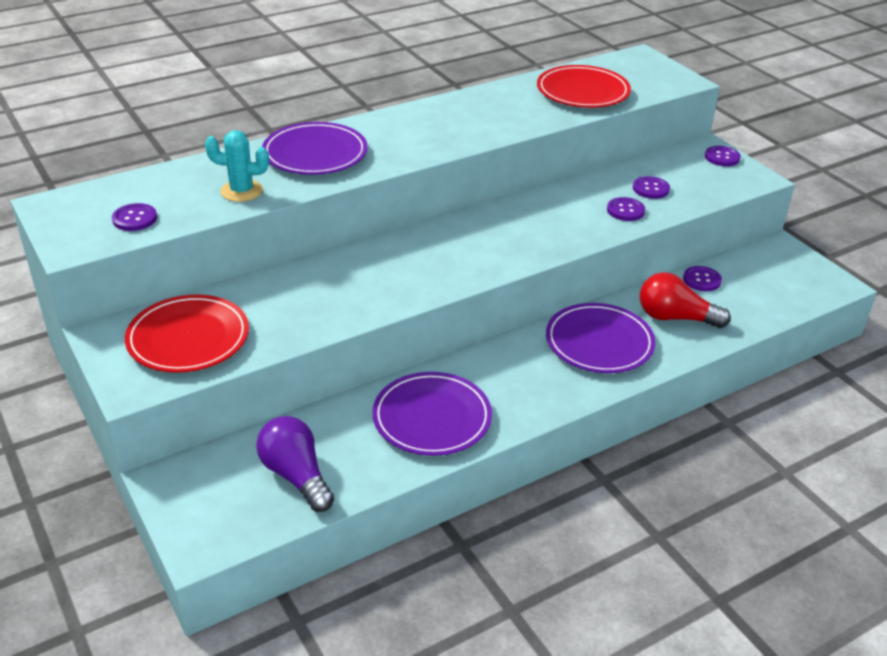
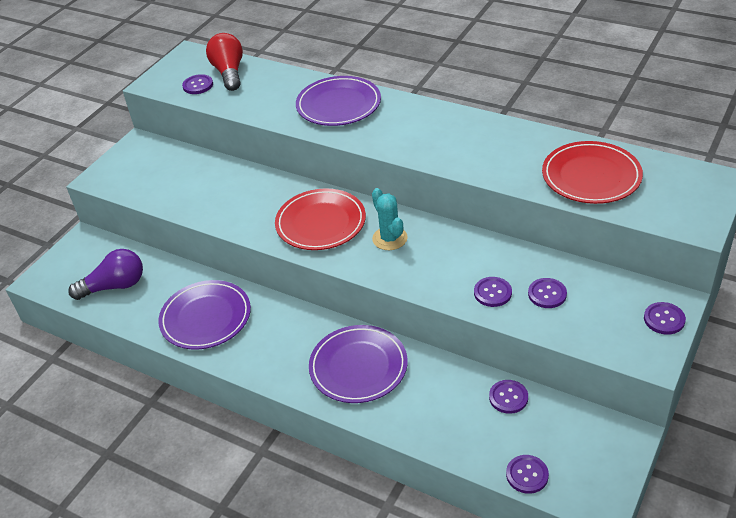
camera: 65 degrees right, 5 degrees up
(188, 338) = (154, 172): red plate -> red plate (321, 223)
(241, 191) = (263, 103): turquoise cactus -> turquoise cactus (389, 238)
(296, 475) = (115, 286): purple light bulb -> purple light bulb turned 45 degrees clockwise
(675, 318) = (433, 400): red light bulb -> red light bulb (229, 72)
(789, 304) = (527, 475): none -> purple button

